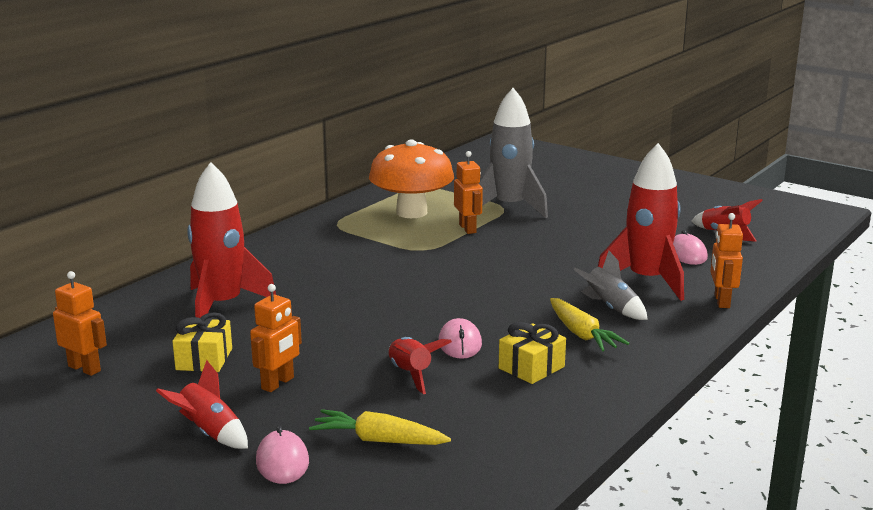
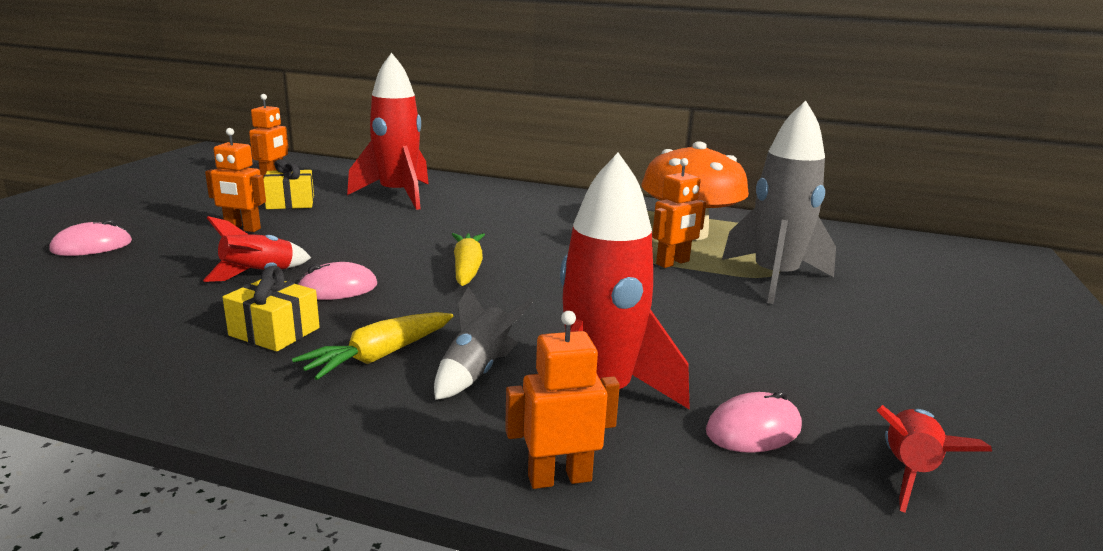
camera: 70 degrees right, 0 degrees up
(210, 433) = (155, 219): red rocket -> none
(379, 440) = (115, 275): yellow carrot -> yellow carrot (467, 268)

